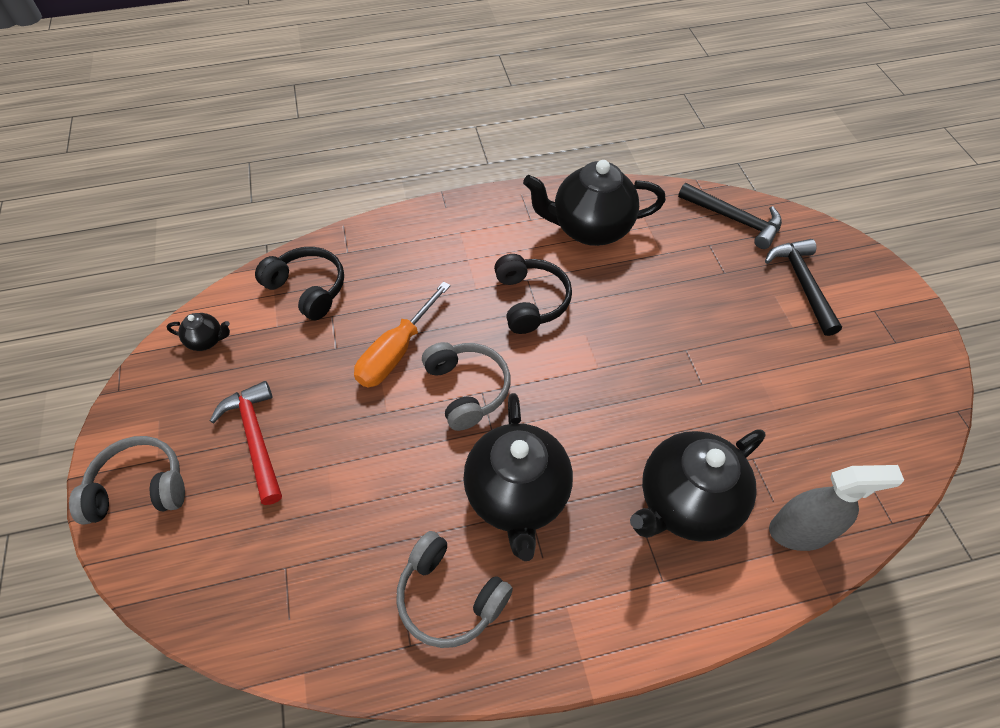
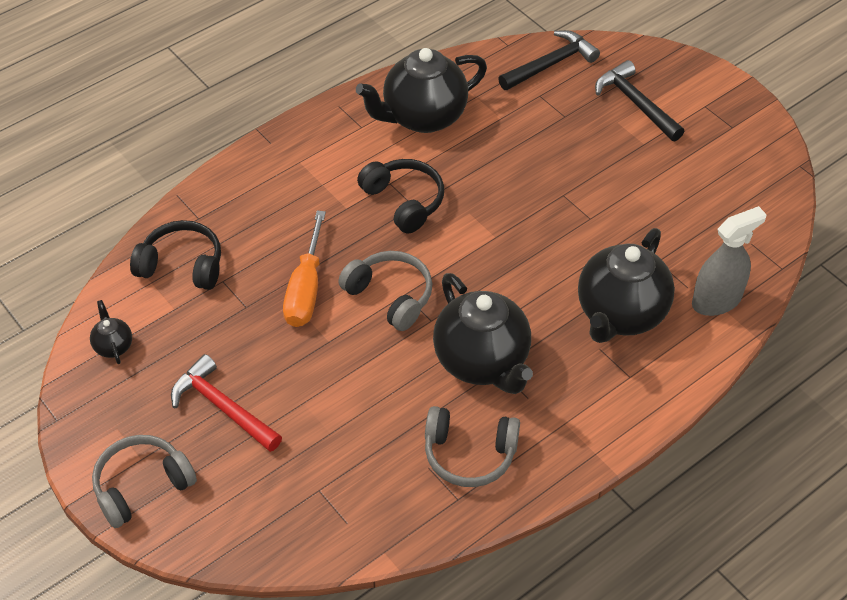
camera: 25 degrees left, 5 degrees down
(207, 340) = (113, 346): black teapot -> black teapot turned 90 degrees counterclockwise
(734, 219) = (550, 64): black hammer -> black hammer turned 45 degrees counterclockwise

